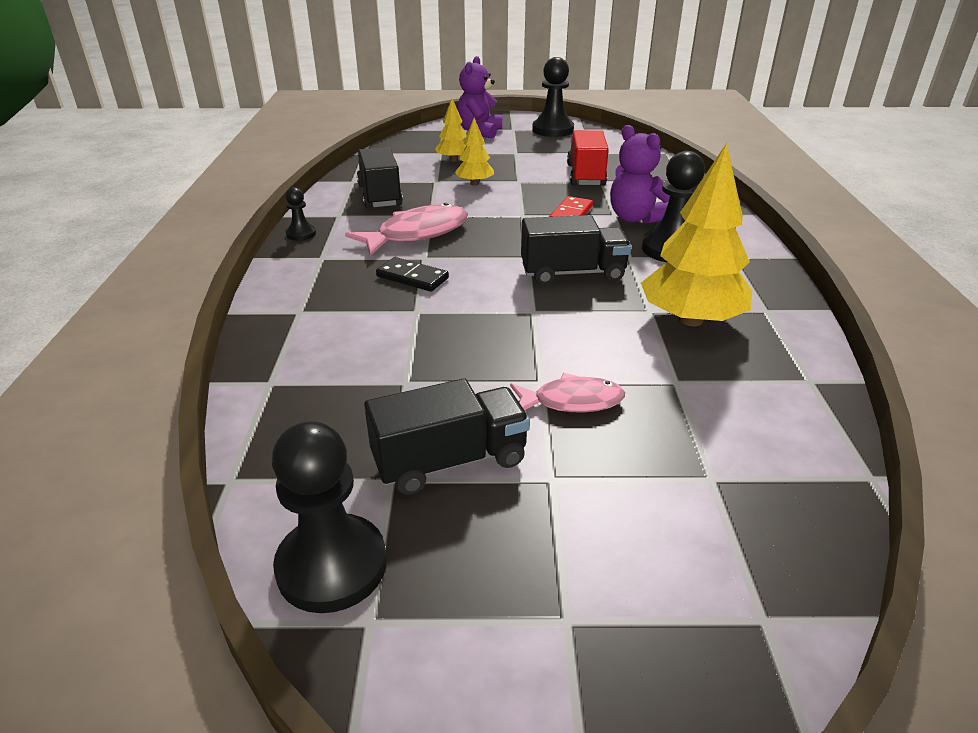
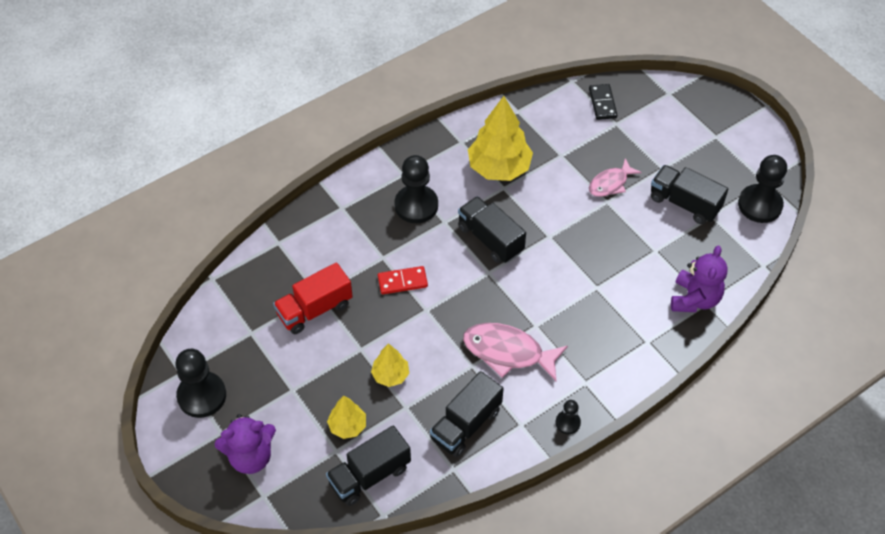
camera: 125 degrees left, 20 degrees up
(401, 156) = (369, 475): none -> black truck
(412, 277) = (564, 314): black domino -> black domino (602, 103)
(572, 401) = (610, 183): pink fish -> pink fish turned 90 degrees counterclockwise
(635, 218) = (379, 242): purple teddy bear -> purple teddy bear (694, 299)

